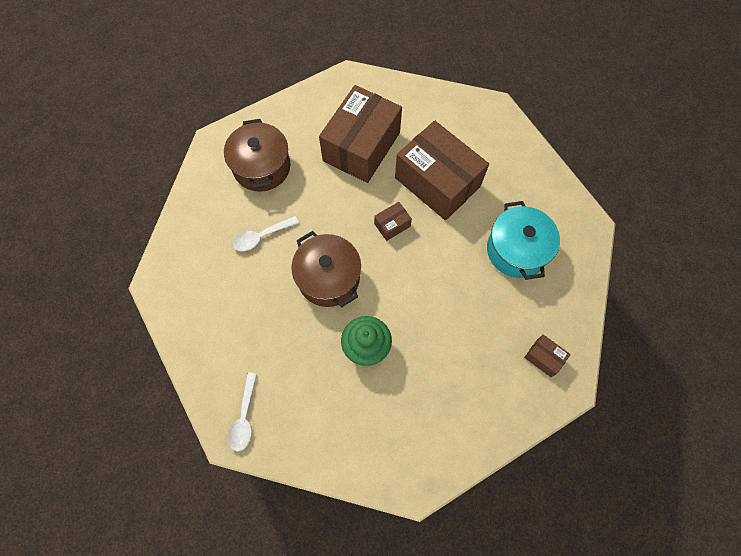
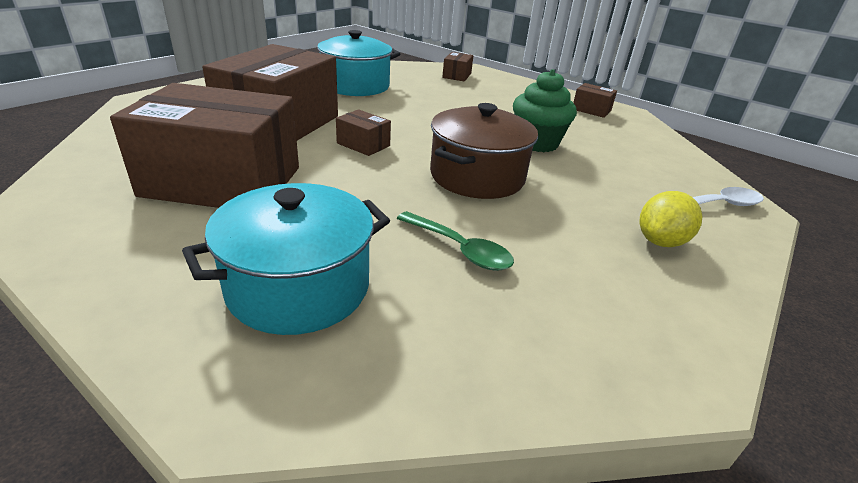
camera: 115 degrees left, 35 degrees down
(227, 343) = (660, 241): none -> yellow lemon
(261, 236) = (460, 249): white spoon -> green spoon
(262, 167) = (299, 287): brown pot -> turquoise pot
(426, 448) = (591, 110): none -> brown box

